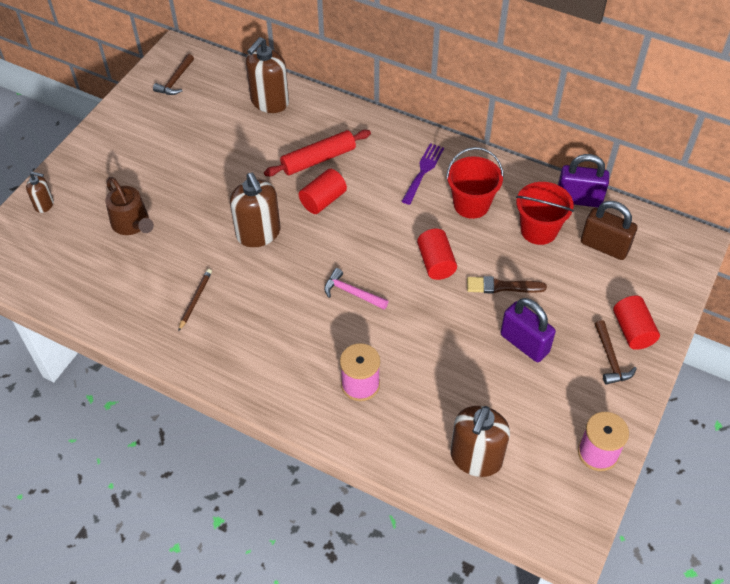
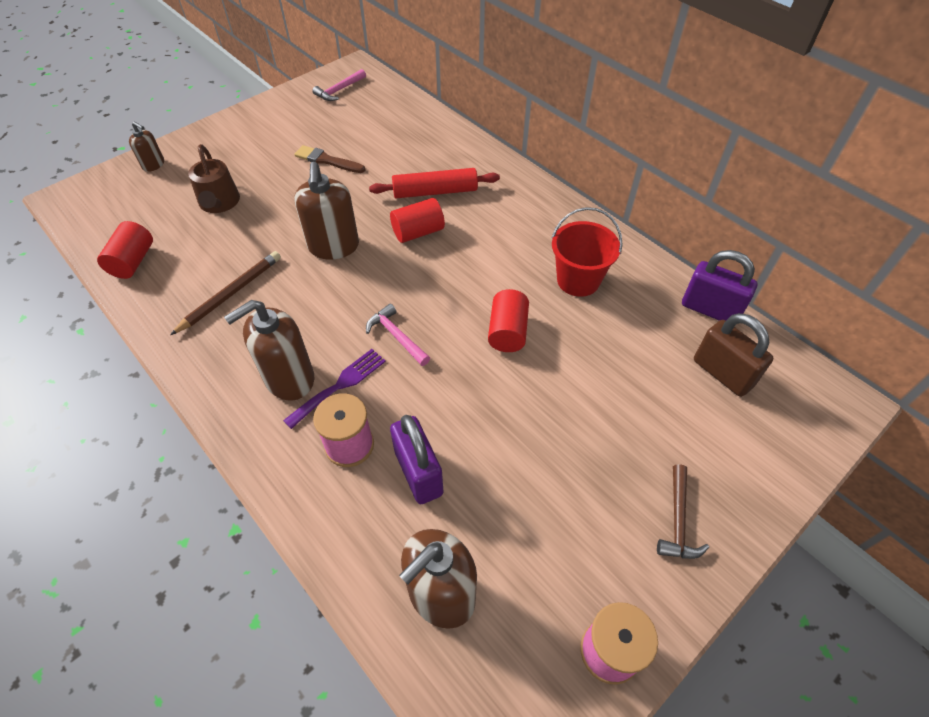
camera: 20 degrees right, 0 degrees up
(175, 81) = (339, 90): brown hammer -> pink hammer
(195, 300) = (231, 294): brown pencil -> brown pencil, size x1.53
(269, 102) = (416, 128): brown soap dispenser -> brown soap dispenser (289, 378)
(423, 171) = (540, 231): purple fork -> purple fork (340, 385)
(502, 286) = (573, 382): brown brush -> brown brush (327, 160)
(524, 343) = (571, 461): purple padlock -> purple padlock (418, 473)
(538, 230) = (646, 330): red bucket -> none
(632, 331) = (722, 492): red cylinder -> red cylinder (133, 261)

